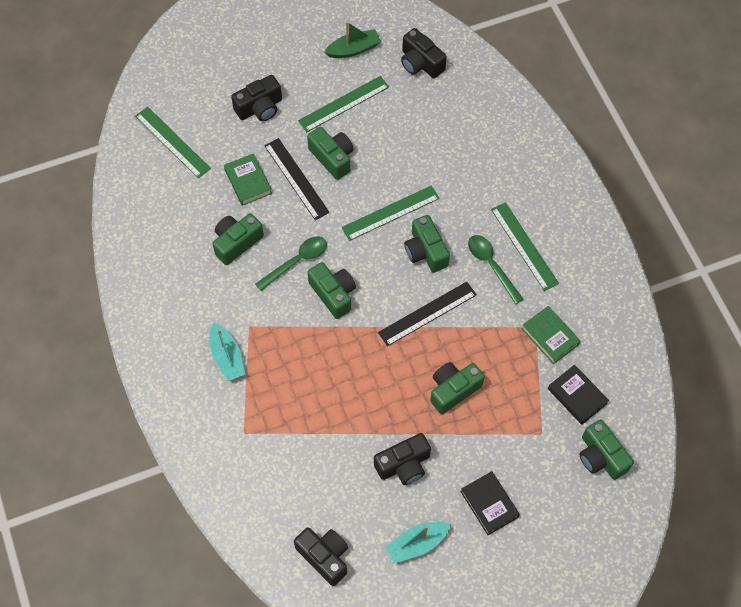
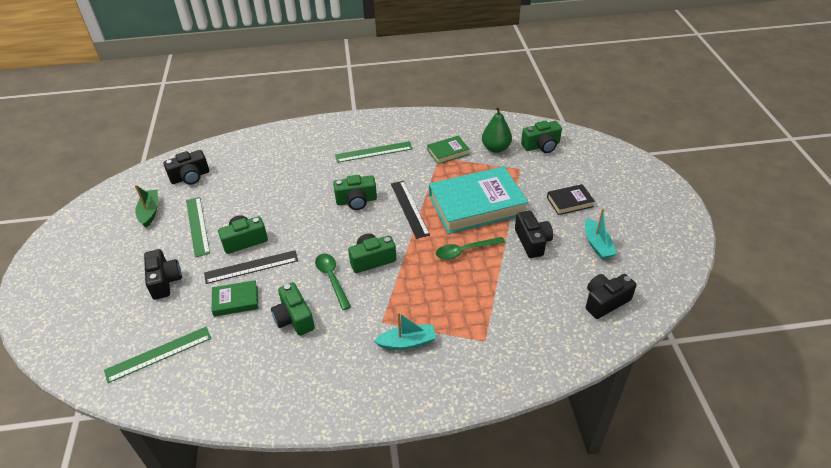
camera: 75 degrees left, 20 degrees down
(390, 213) = (314, 214): green ruler -> none
(453, 390) = (476, 205): green camera -> turquoise book
(491, 266) = (383, 170): green spoon -> green spoon (465, 251)
(577, 396) = (496, 148): black book -> green pear

